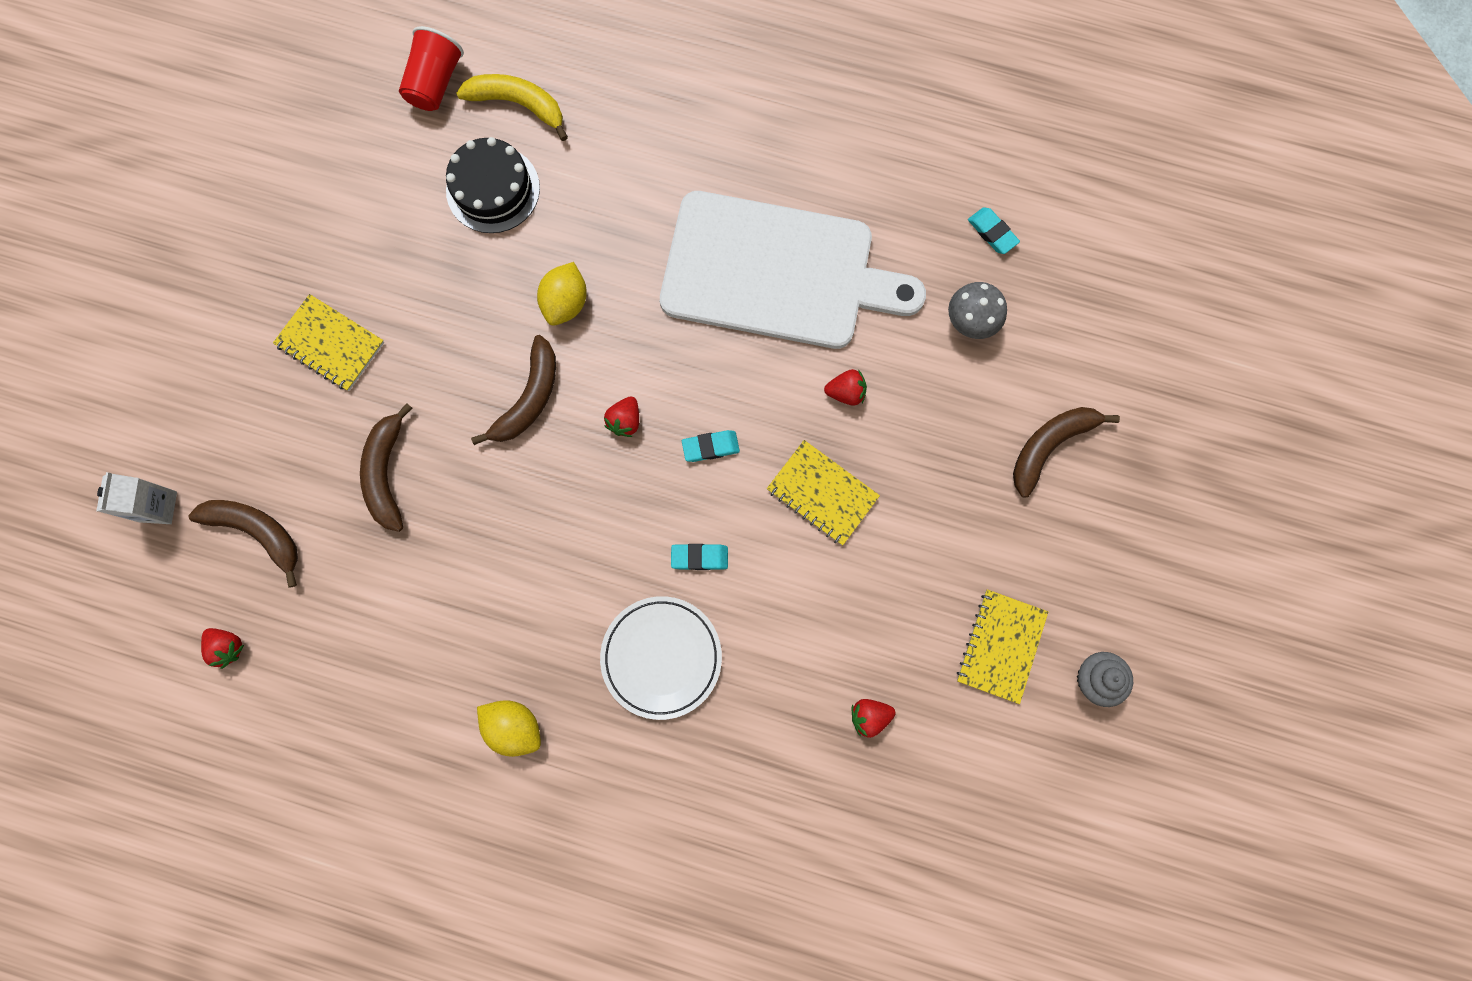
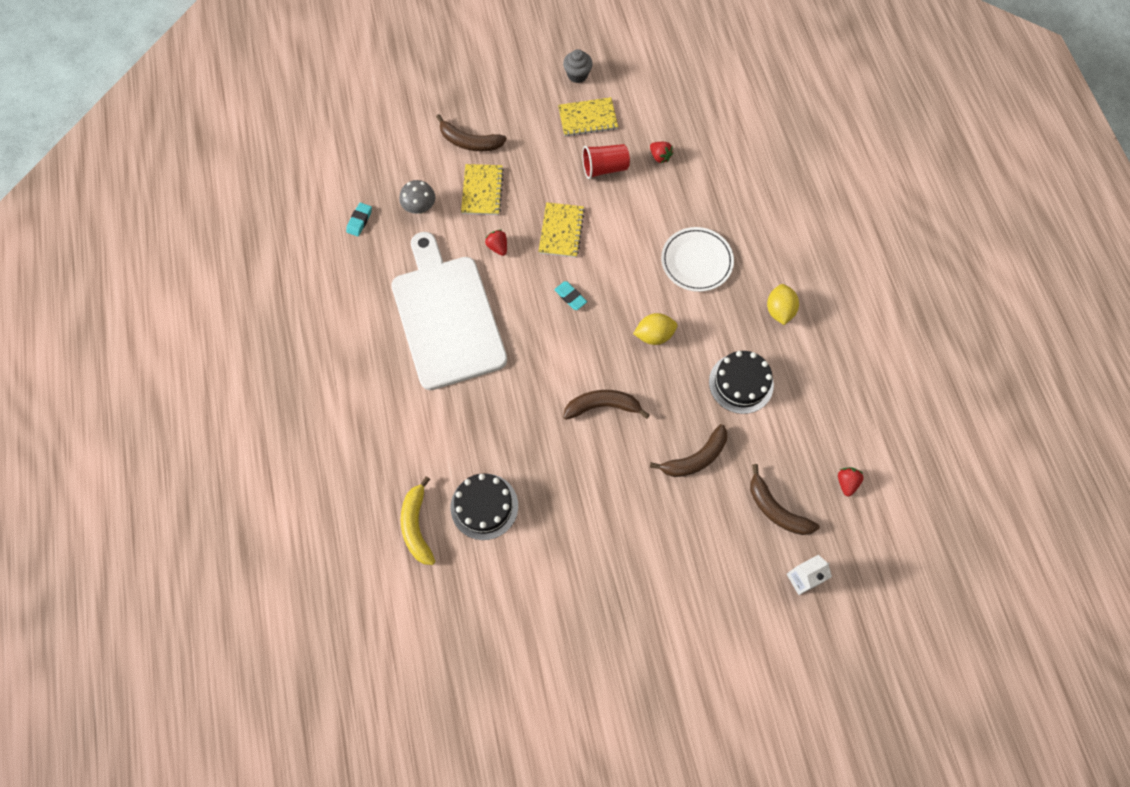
camera: 120 degrees left, 10 degrees down
(257, 532) = (776, 509): brown banana -> brown banana turned 45 degrees counterclockwise
(330, 344) = (641, 542): yellow notebook -> yellow notebook (482, 191)
(435, 83) = (429, 590): red cup -> red cup (604, 168)
(445, 599) = (741, 383): none -> black cake
(566, 303) = (533, 420): yellow lemon -> yellow lemon (654, 335)
(625, 421) = (583, 348): red strawberry -> none
(699, 557) = (633, 271): turquoise eraser -> none

